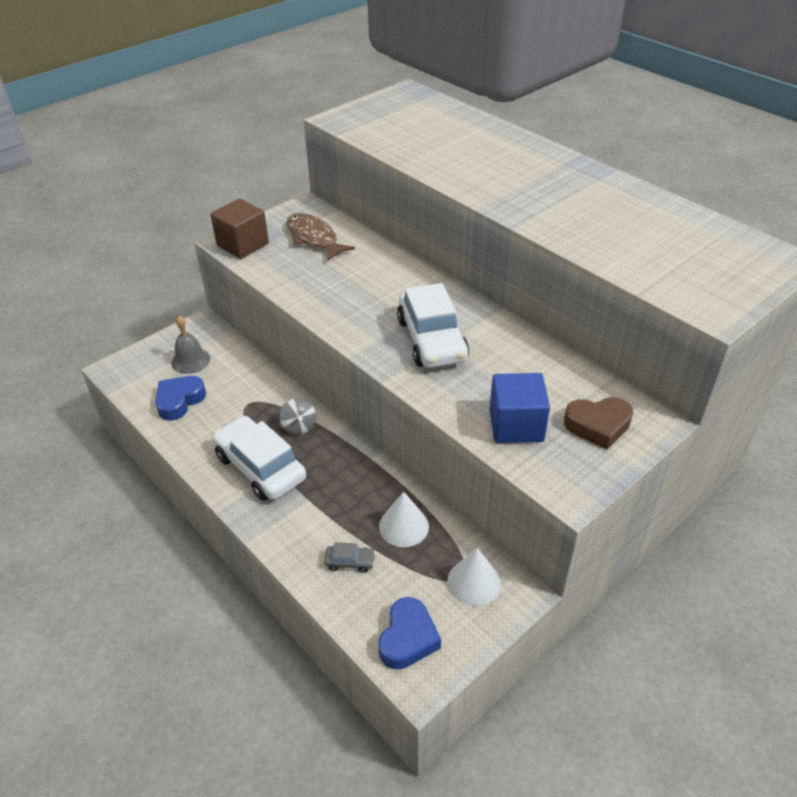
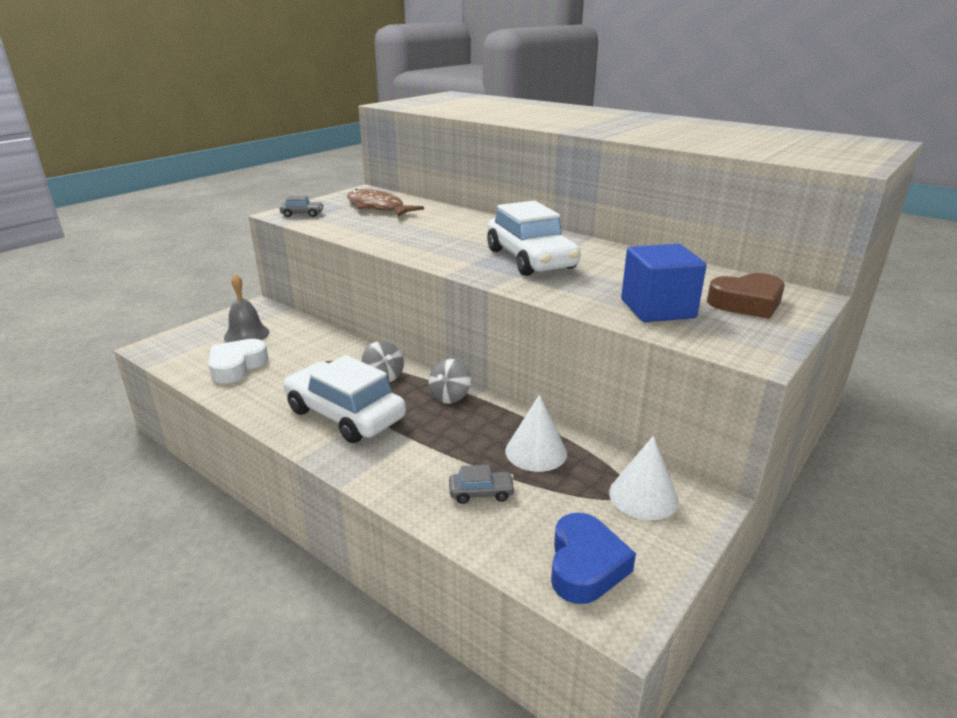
camera: 10 degrees left, 15 degrees down
(179, 401) = (237, 366): blue heart -> white heart
(242, 244) = (302, 214): brown cube -> grey car
(349, 456) = (450, 396): none -> grey spinning top

